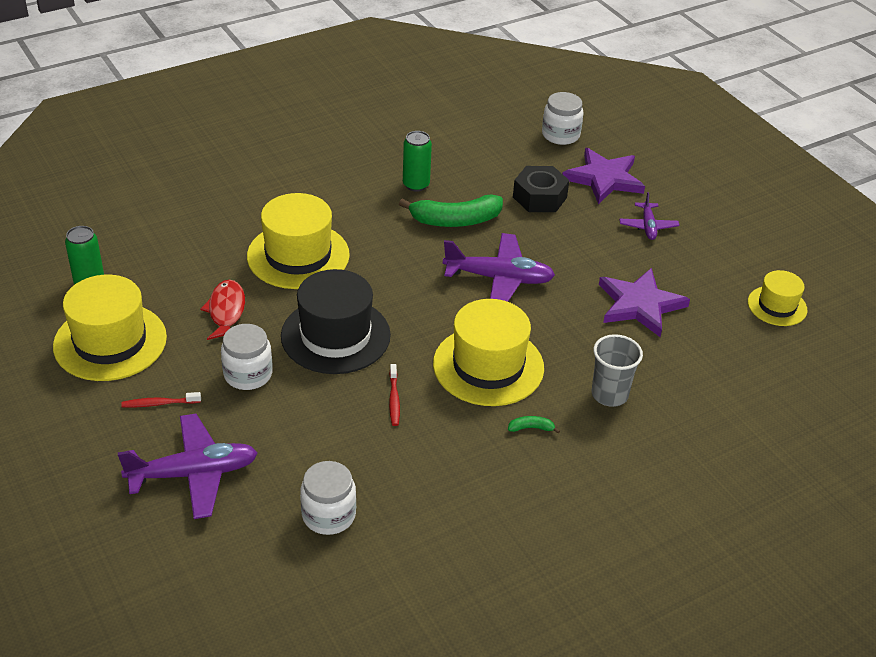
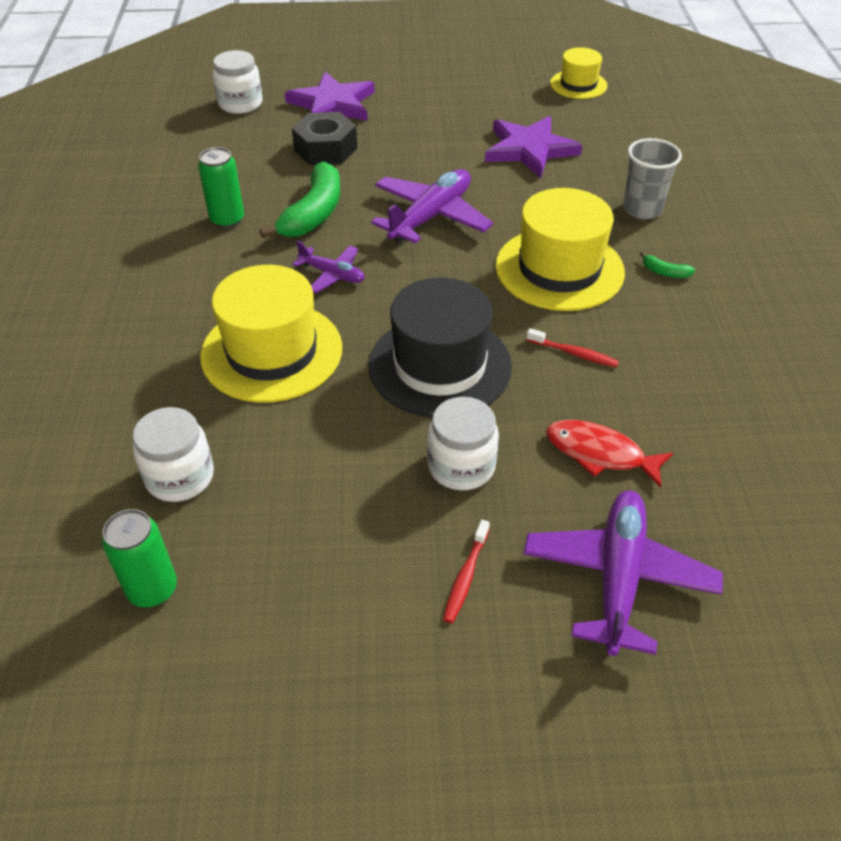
camera: 60 degrees left, 5 degrees up
(110, 342) = (302, 599): yellow hat -> none
(226, 311) = (327, 451): red fish -> red fish (600, 453)
(328, 515) = (736, 466): white jar -> white jar (180, 477)
(531, 428) = (665, 272): green banana -> green banana turned 90 degrees counterclockwise
(648, 226) = (423, 106): purple plane -> purple plane (332, 275)

